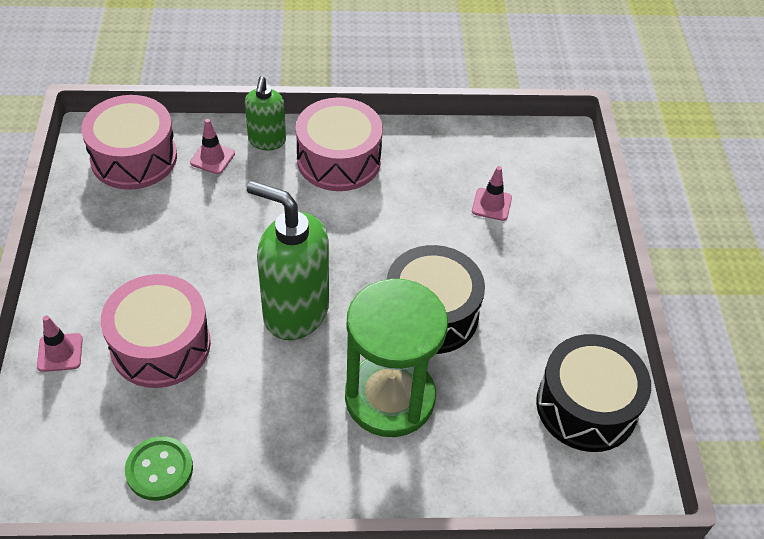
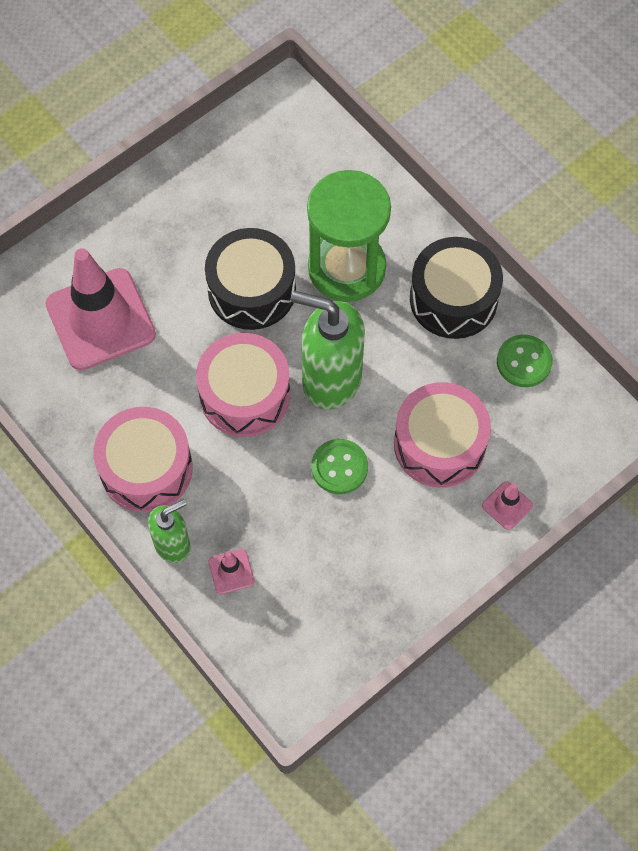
camera: 125 degrees left, 15 degrees up
(134, 158) = (287, 637): pink drum -> pink drum (244, 395)
(216, 266) = (339, 467): none -> green button
(295, 312) = (331, 379): green soap dispenser -> green soap dispenser turned 120 degrees clockwise
(491, 204) = (100, 319): pink traffic cone -> pink traffic cone, size x2.44
(586, 406) = (247, 151): black drum -> black drum (453, 299)

